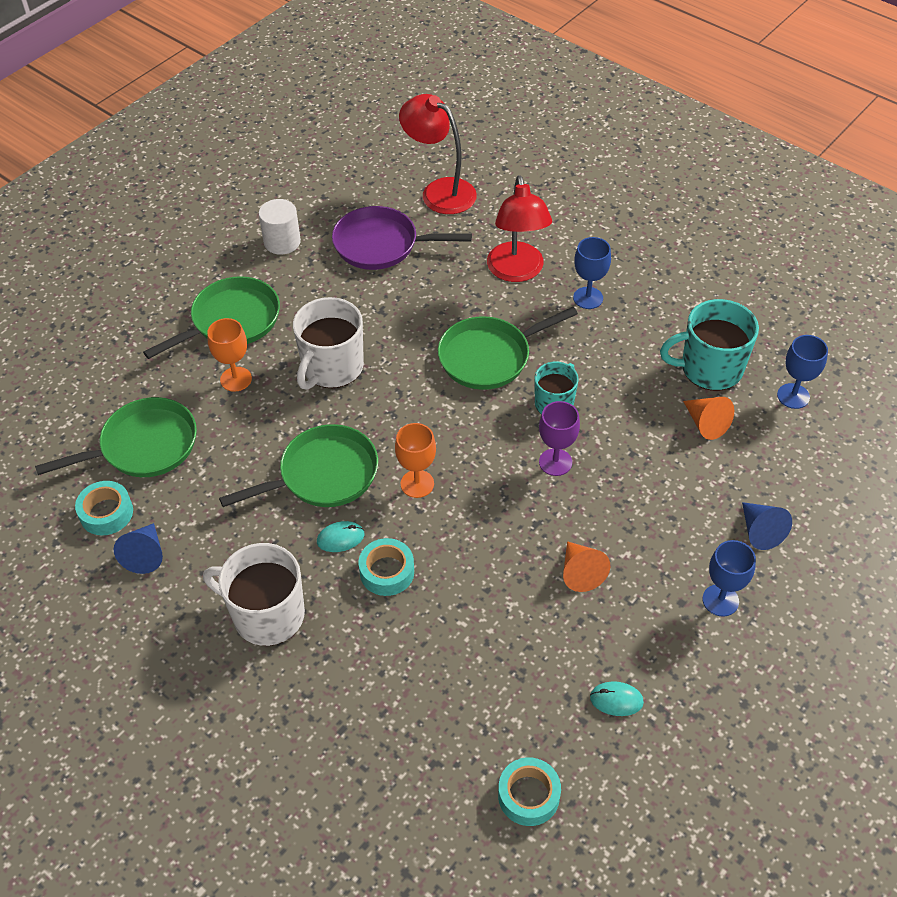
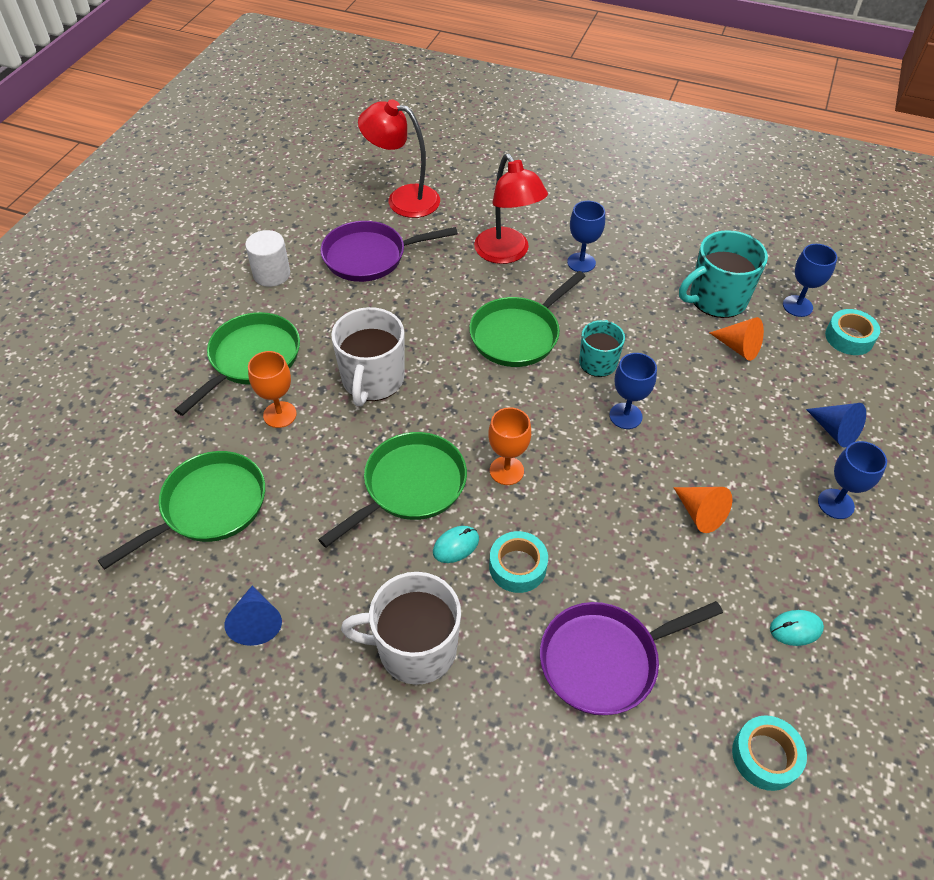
camera: 20 degrees left, 0 degrees up
(106, 513) = (195, 589): turquoise tape -> turquoise tape (849, 337)
(426, 673) = (605, 660): none -> purple pan
(555, 462) = (625, 416): purple goblet -> blue goblet

